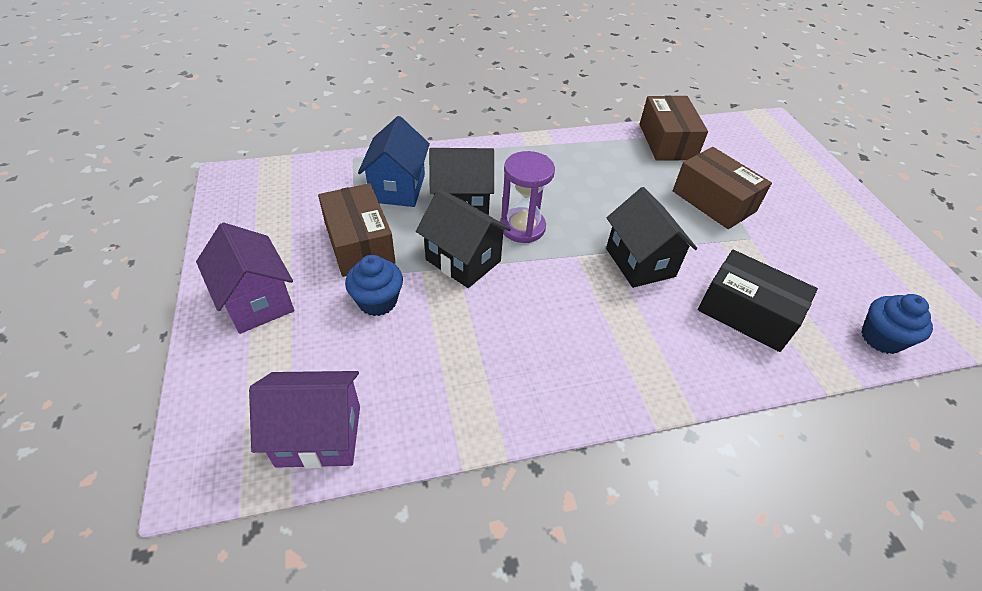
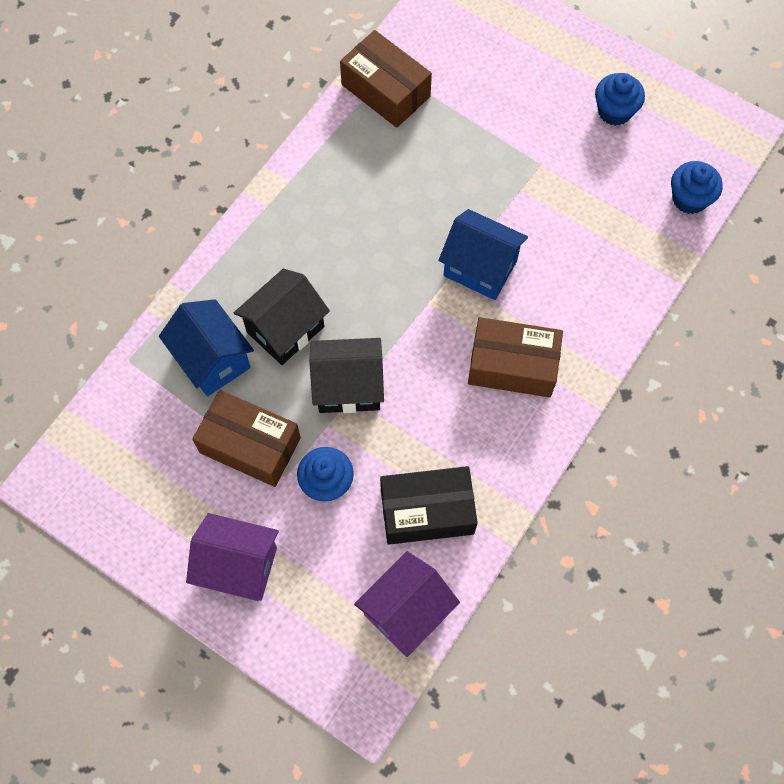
camera: 40 degrees left, 20 degrees up
(522, 227) = (360, 311): purple hourglass -> none
(640, 262) = (480, 268): black house -> blue house
(713, 201) = (482, 143): brown box -> brown box (512, 365)
(746, 313) = (590, 254): black box -> black box (427, 511)
(847, 245) = (614, 111): none -> blue cupcake

